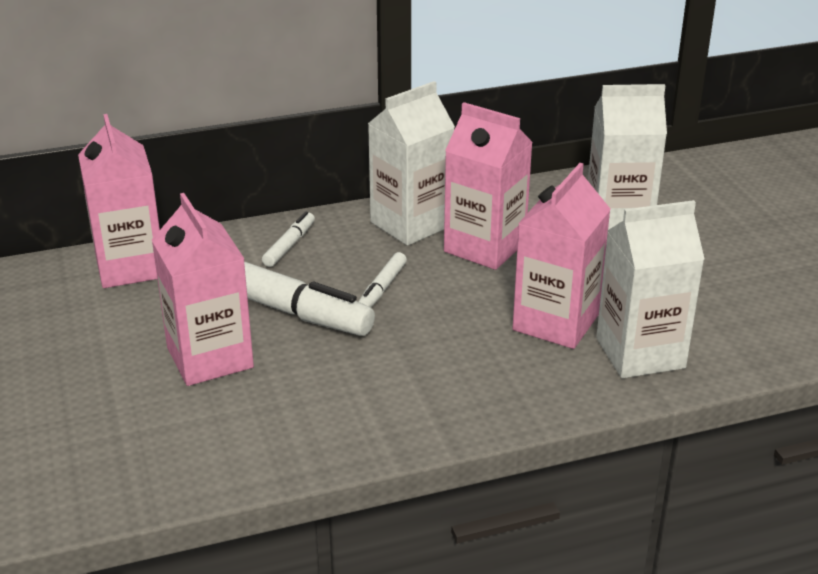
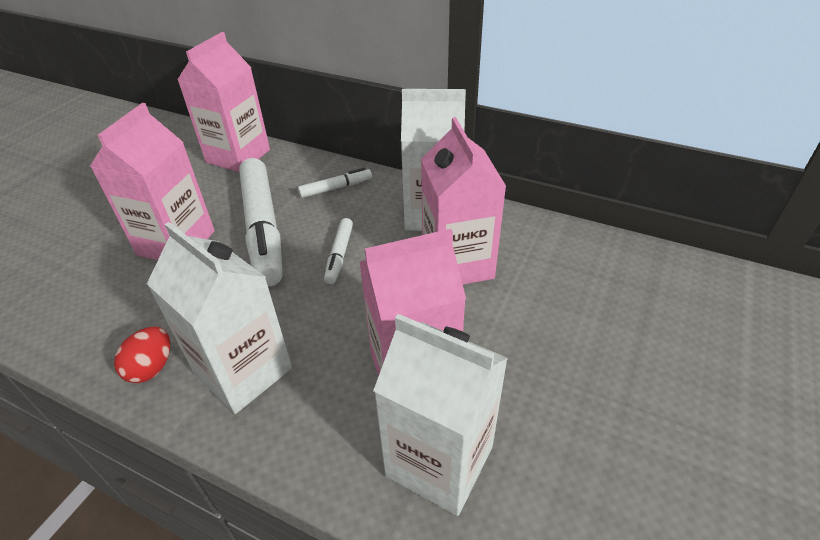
camera: 45 degrees right, 10 degrees up
(361, 433) = (152, 368): none -> red egg
(382, 288) = (339, 255): white marker -> white marker turned 60 degrees counterclockwise
(618, 218) = (609, 303): white carton -> white carton (243, 371)

